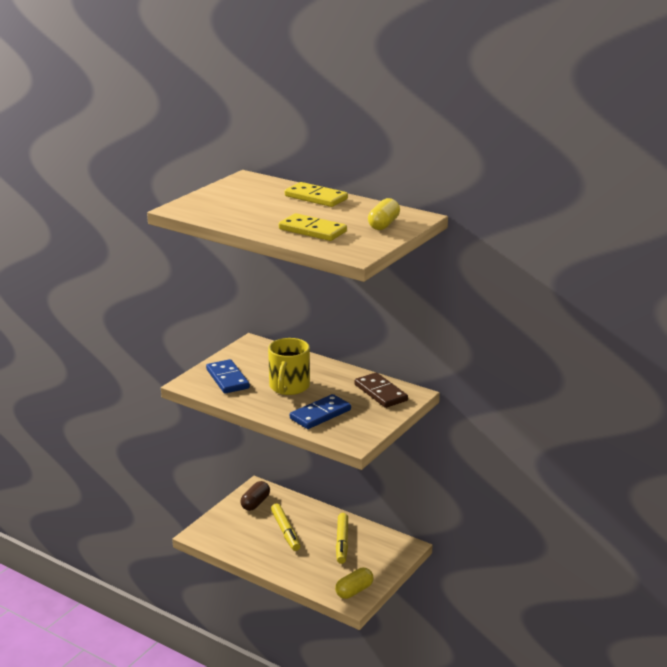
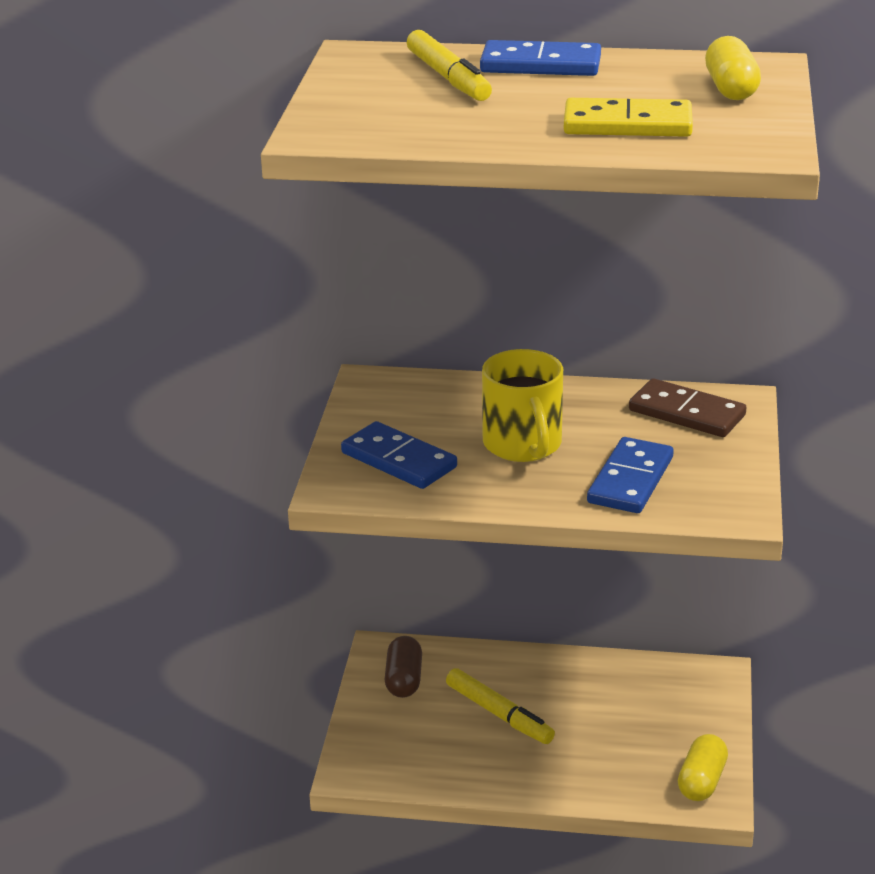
camera: 25 degrees left, 5 degrees up
(316, 197) = (540, 65): yellow domino -> blue domino
(342, 542) = (609, 702): yellow marker -> yellow marker (448, 78)

